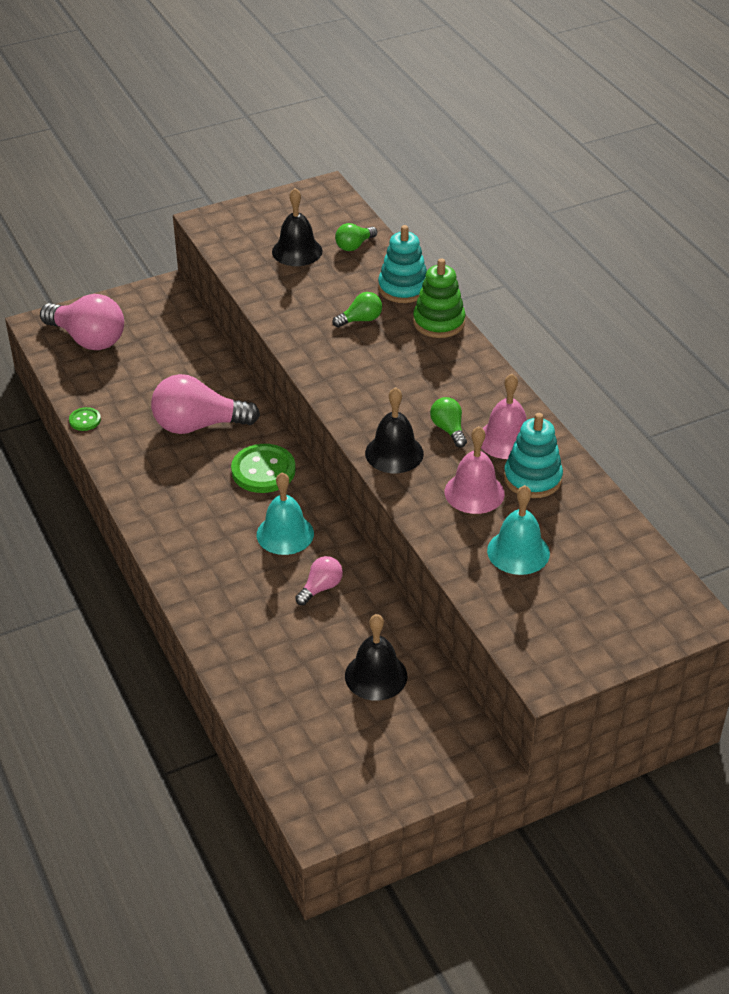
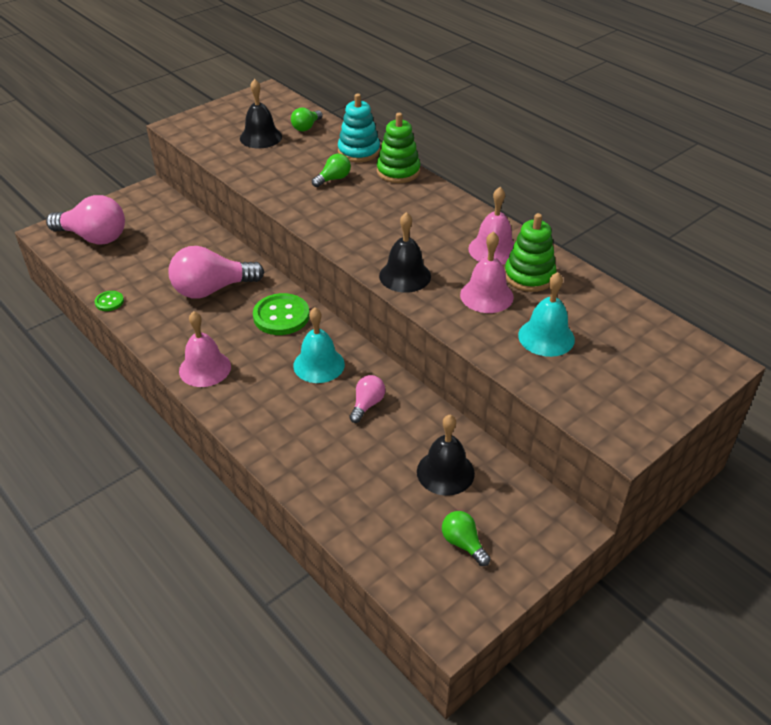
camera: 15 degrees left, 0 degrees up
(163, 515) = (205, 368): none -> pink bell
(448, 429) = (442, 250): green light bulb -> green light bulb (463, 543)
(532, 478) = (529, 276): turquoise stacking toy -> green stacking toy

